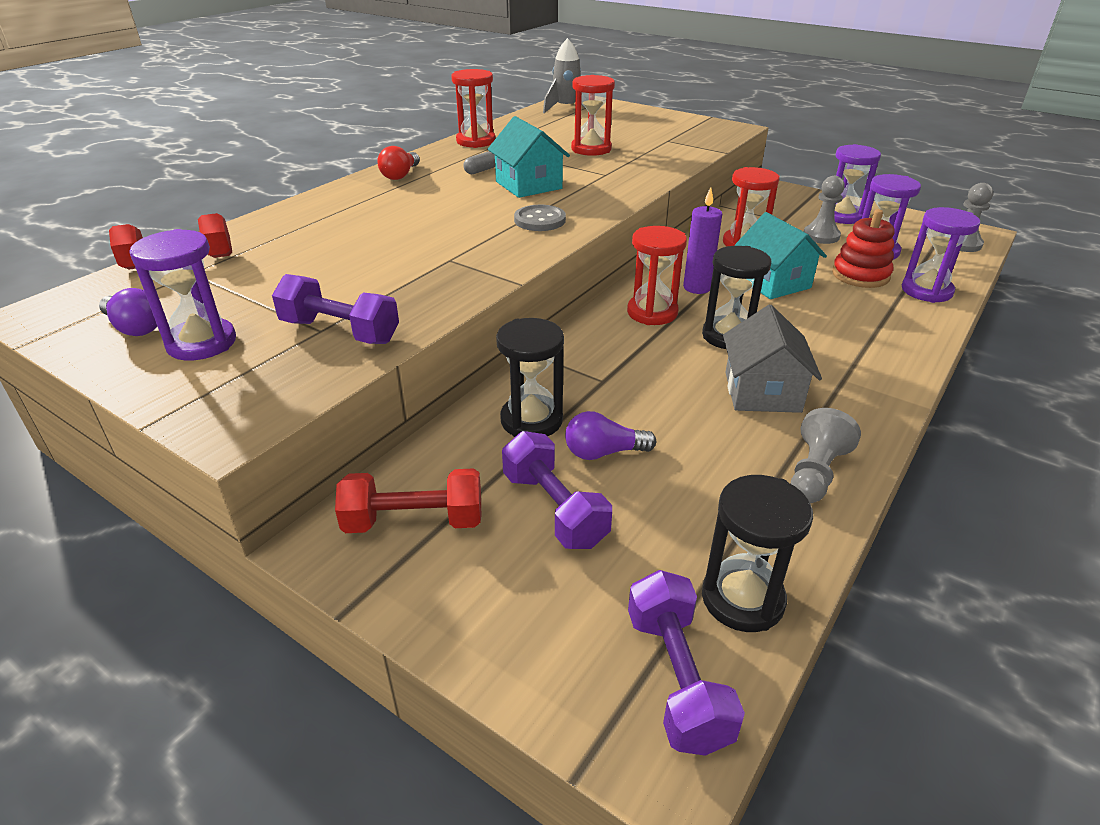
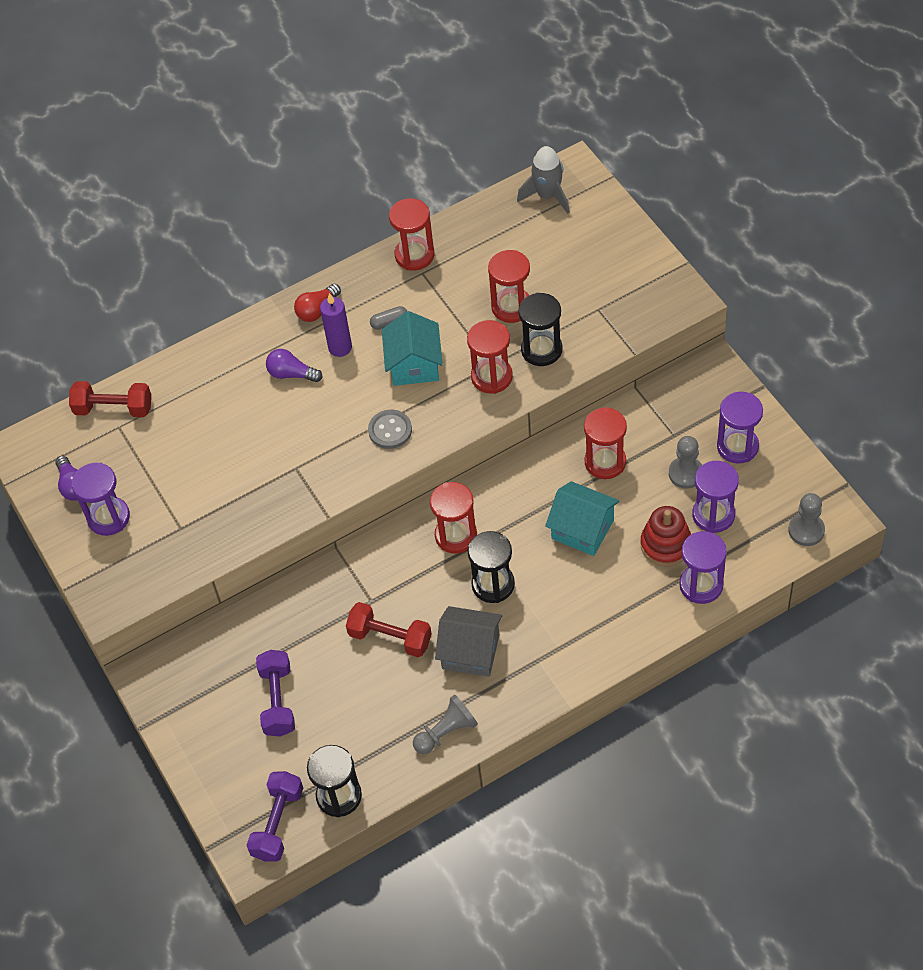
camera: 30 degrees right, 20 degrees up
(340, 332) = (191, 534): purple dumbbell -> none
(414, 521) = (198, 680): red dumbbell -> red dumbbell (390, 638)
(531, 420) = (303, 623): black hourglass -> black hourglass (541, 350)
(603, 452) = (331, 667): purple light bulb -> purple light bulb (291, 374)
(612, 179) = (491, 377): none -> red hourglass
(697, 288) = (514, 515): purple candle -> purple candle (340, 347)
(762, 392) = (470, 651): grey house -> grey house turned 75 degrees clockwise
(773, 282) = (582, 529): turquoise house -> turquoise house turned 60 degrees counterclockwise

